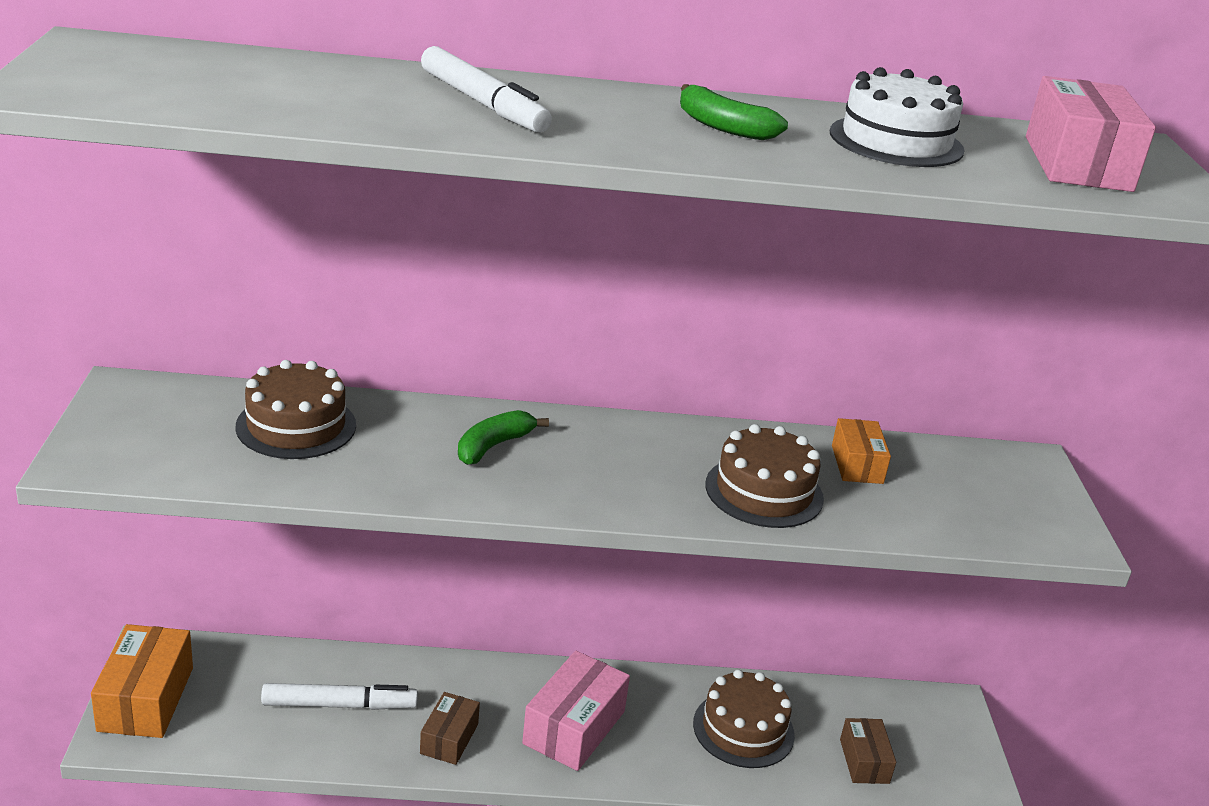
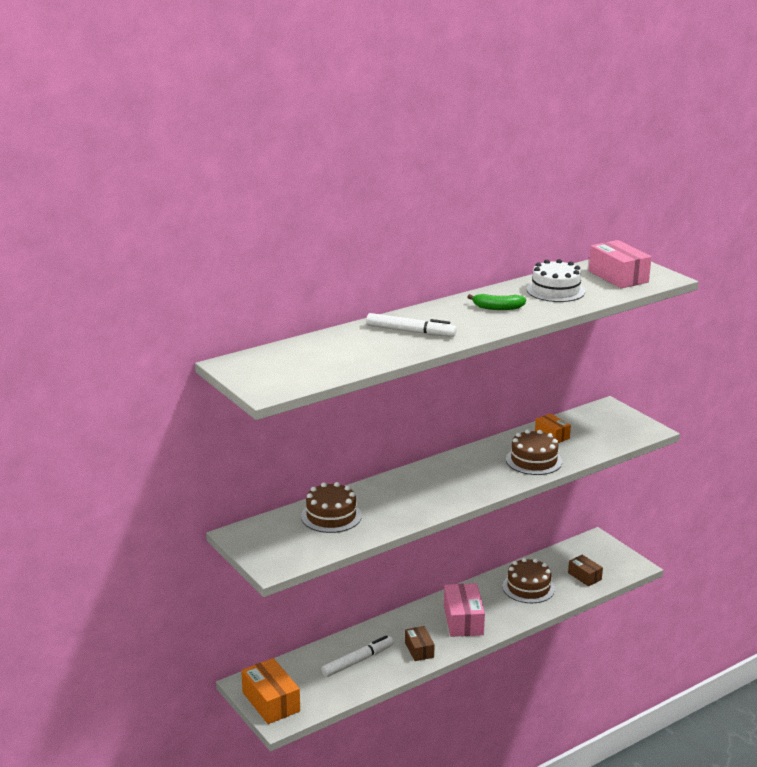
camera: 30 degrees left, 5 degrees down
(493, 446) = (417, 489): green banana -> none

